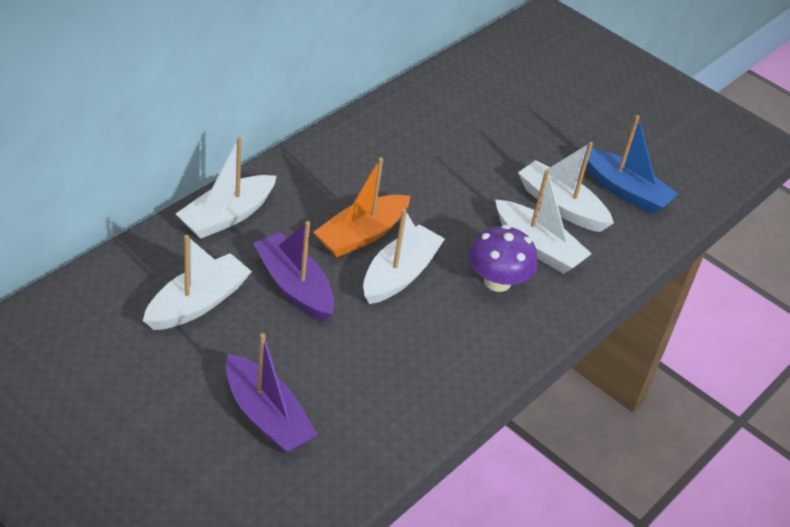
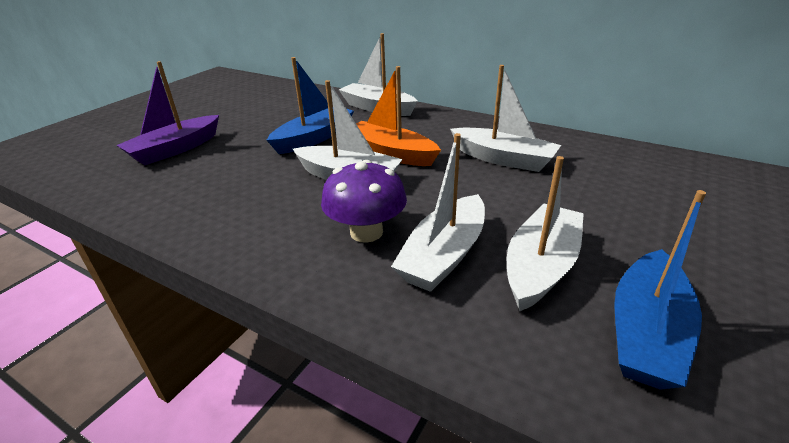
camera: 85 degrees right, 10 degrees down
(197, 303) = (285, 113): white boat -> white boat (503, 159)
(294, 286) = (314, 138): purple boat -> blue boat

